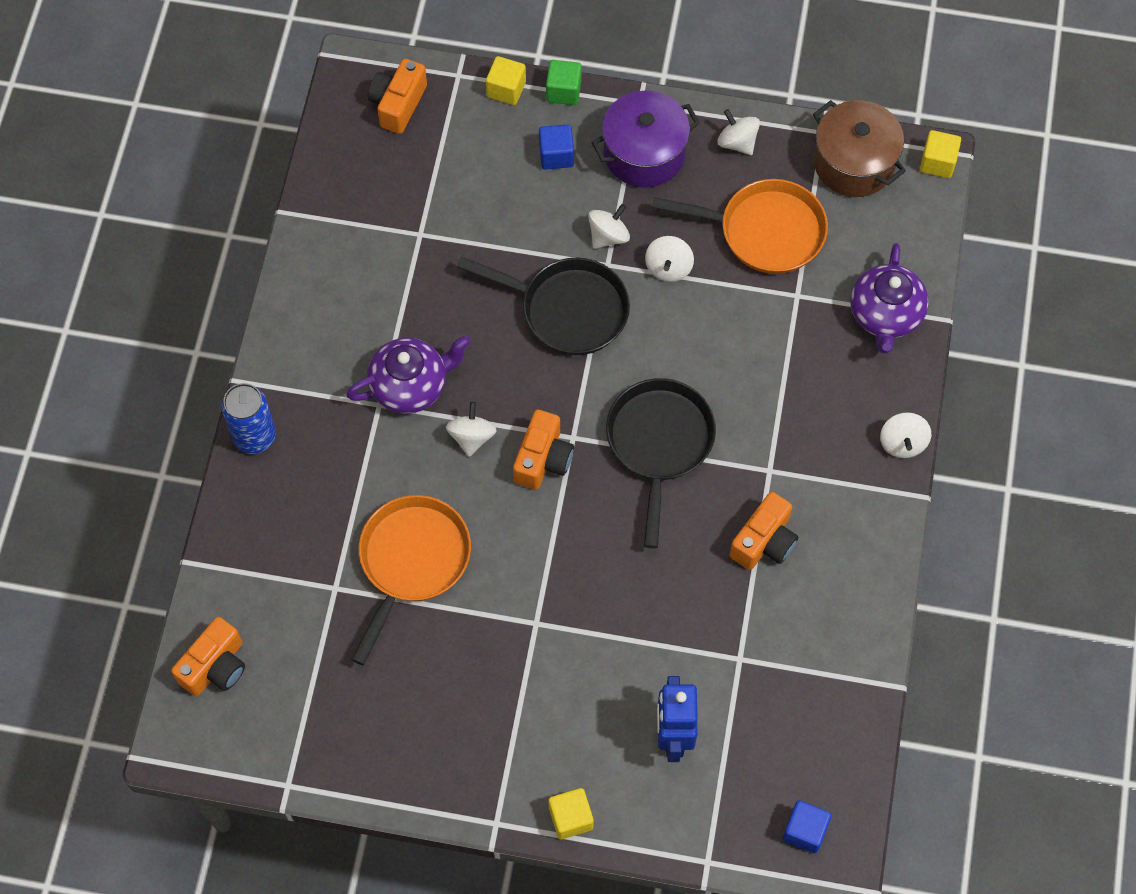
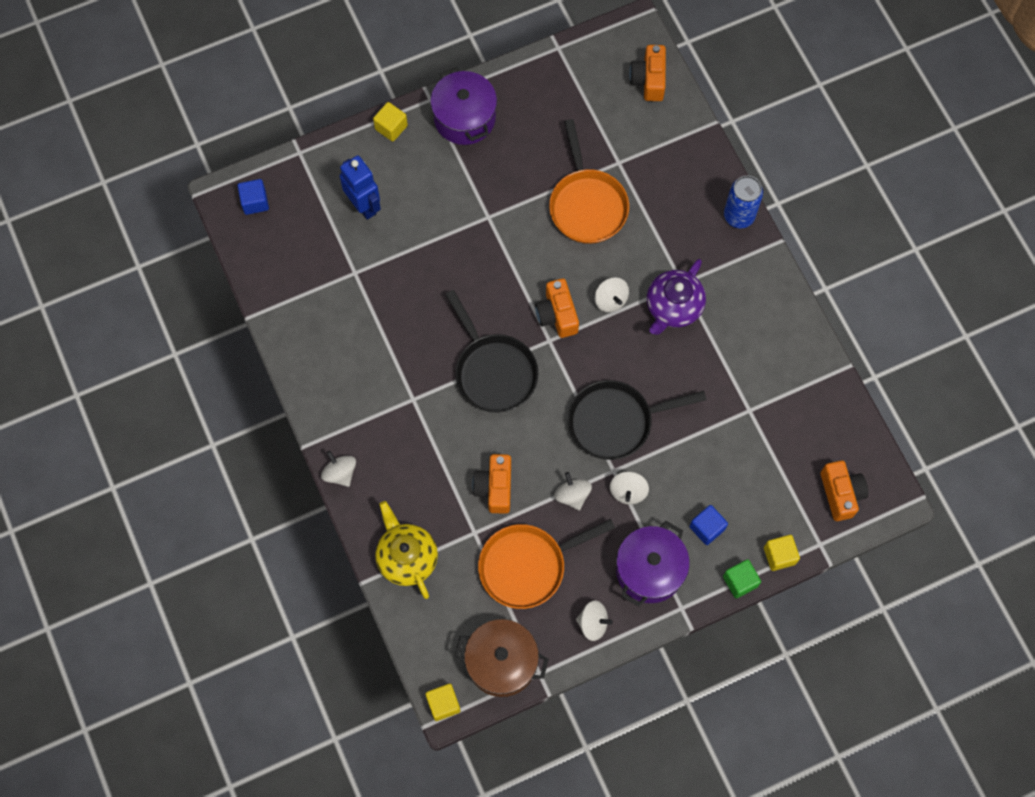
camera: 145 degrees right, 5 degrees up
(472, 768) = (464, 118): none -> purple pot
(764, 542) = (386, 352): orange camera -> orange camera (495, 487)
(885, 315) = (406, 557): purple teapot -> yellow teapot

